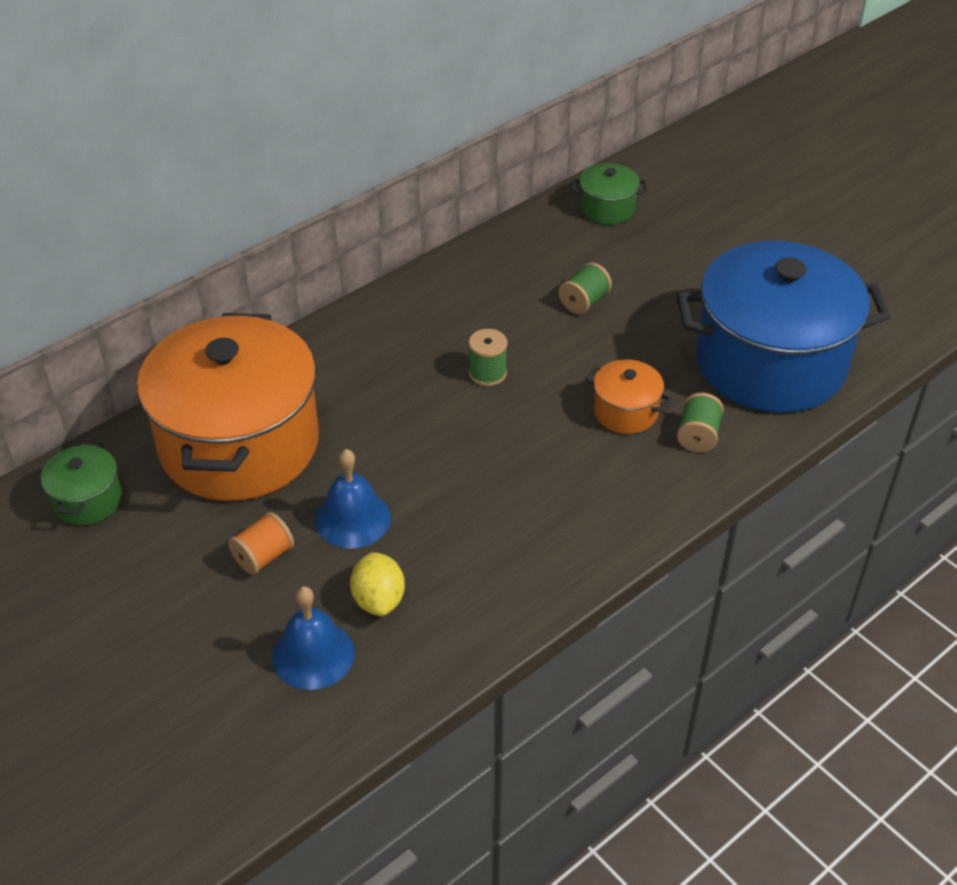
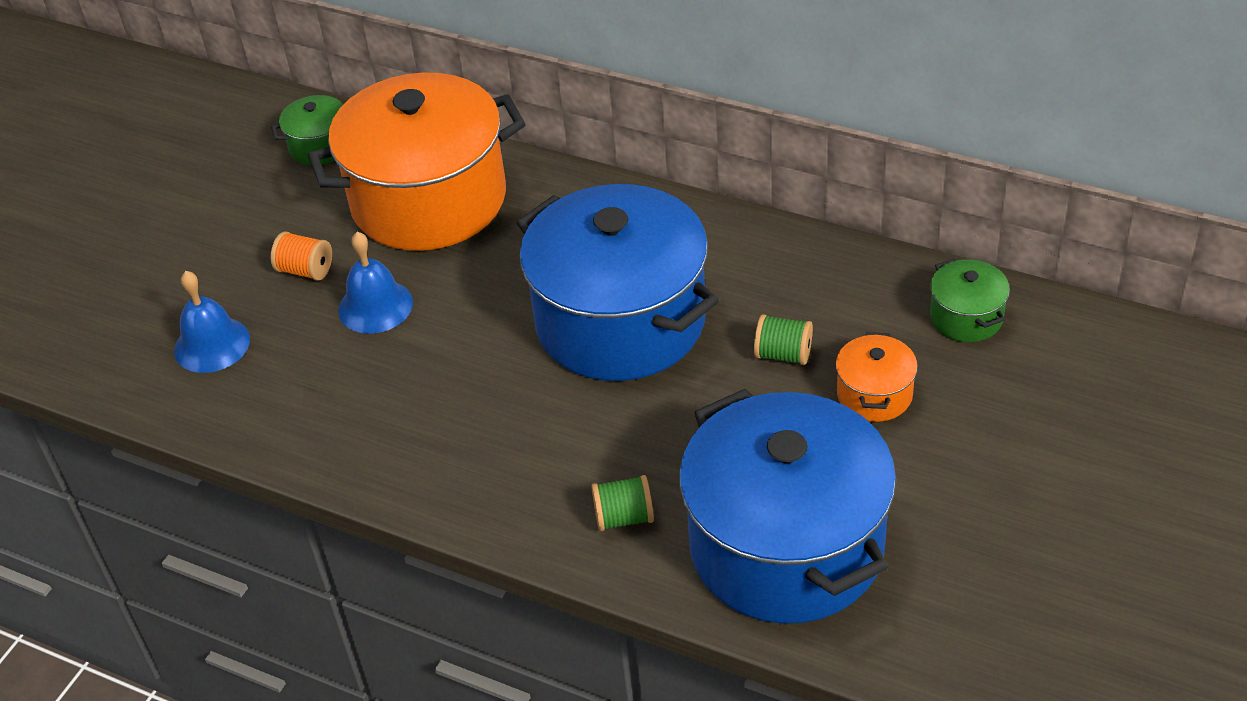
camera: 70 degrees right, 0 degrees up
(378, 600) = (288, 360): yellow lemon -> none
(487, 373) = (620, 322): green spool -> blue pot
(625, 412) = (627, 446): orange pot -> orange pot (874, 395)

